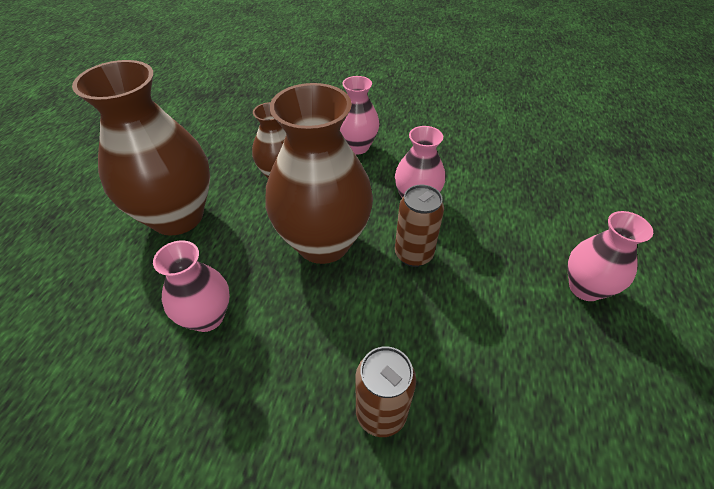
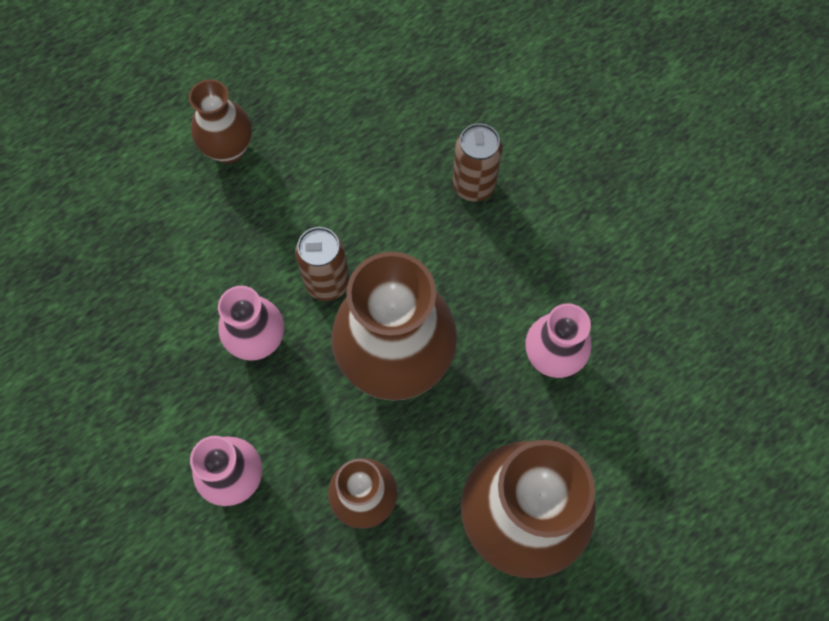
camera: 140 degrees left, 20 degrees up
(585, 288) = (229, 149): pink vase -> brown vase

